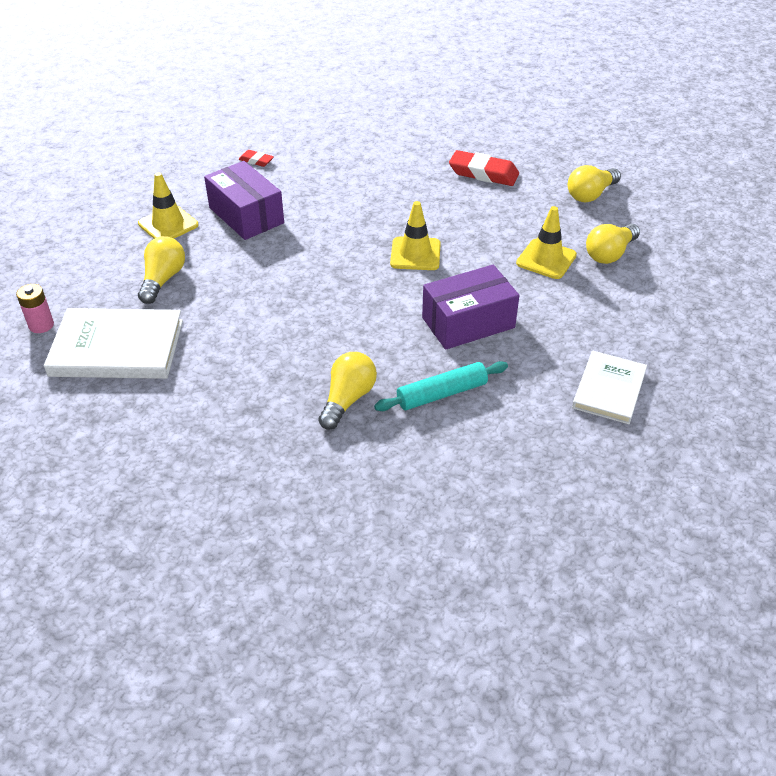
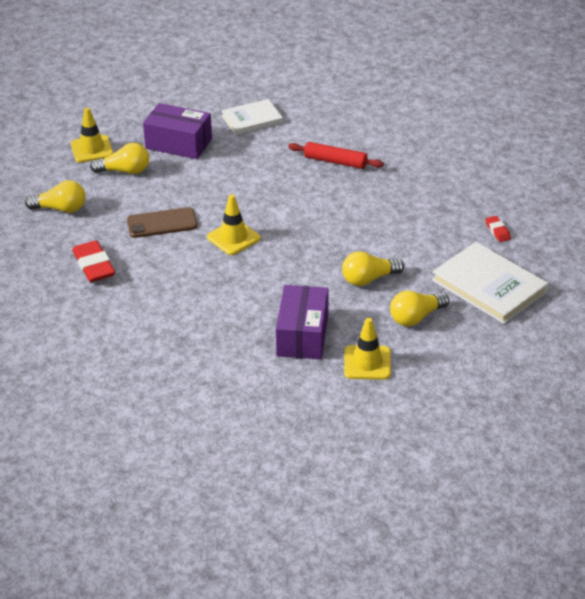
camera: 135 degrees left, 5 degrees down
(41, 325) = (527, 331): pink battery -> none
(256, 161) = (232, 384): red eraser -> red eraser (497, 231)
(347, 399) = (387, 185): yellow light bulb -> yellow light bulb (369, 279)
(441, 394) = (335, 162): turquoise rolling pin -> red rolling pin
(468, 322) = (267, 184): purple box -> purple box (178, 144)
(493, 231) = (162, 223): none -> brown phone
(546, 259) = (165, 189): yellow traffic cone -> yellow traffic cone (92, 149)

